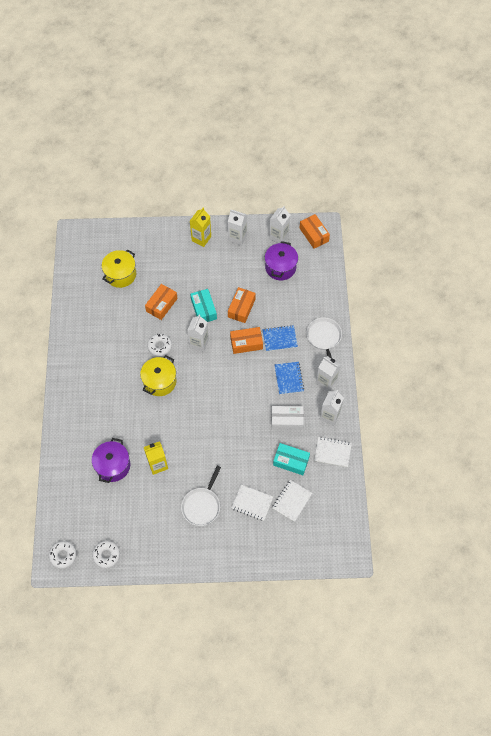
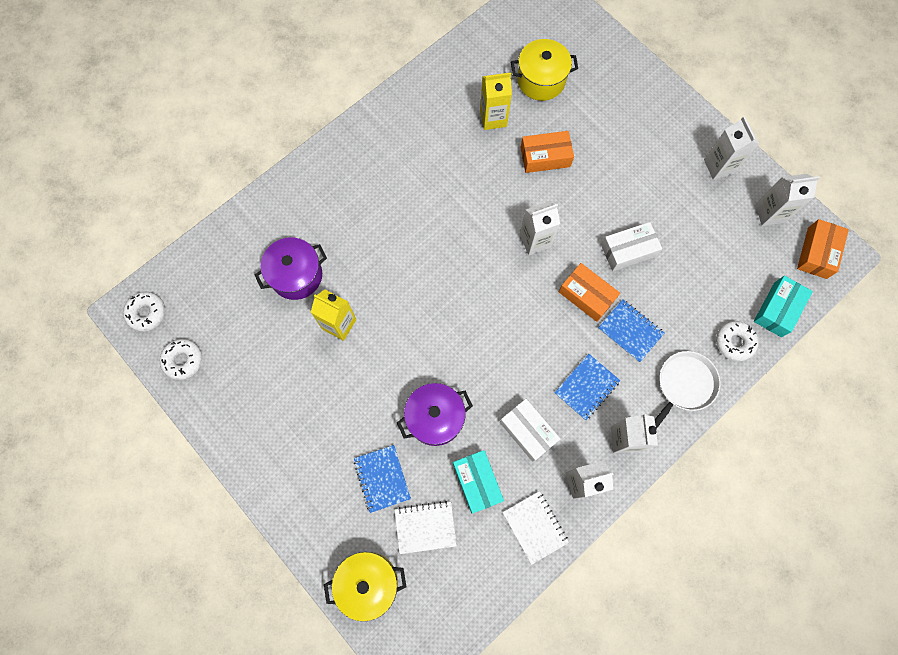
camera: 50 degrees right, 10 degrees up
(160, 346) = (489, 200): white donut -> white donut (734, 342)
(160, 381) = (445, 238): yellow pot -> yellow pot (368, 582)
(201, 238) = (675, 127): yellow carton -> yellow carton (493, 118)
(202, 505) = (330, 419): white pan -> none
(203, 309) = (584, 208): turquoise box -> turquoise box (777, 309)
(241, 308) = (628, 250): orange box -> white box
(252, 503) = (382, 478): white notebook -> blue notebook
(280, 267) = (729, 250): purple pot -> purple pot (435, 418)

